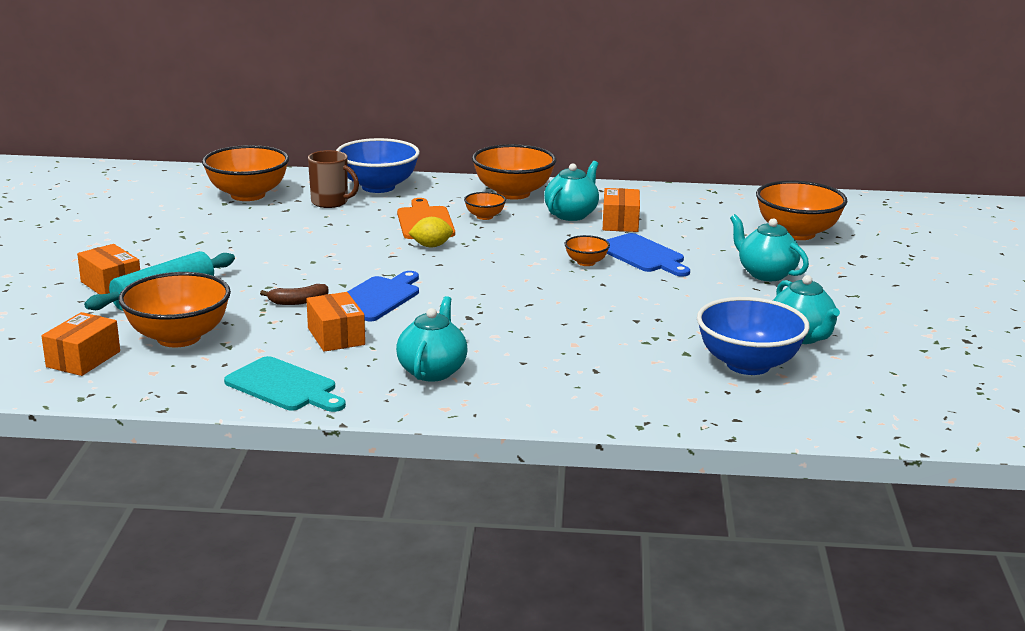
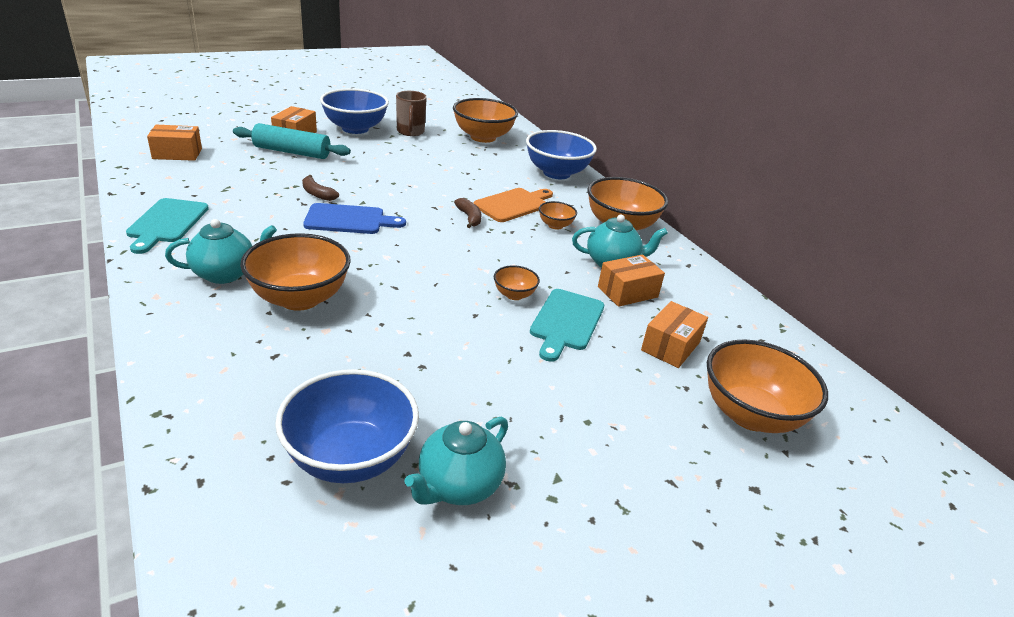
camera: 55 degrees right, 10 degrees up
(135, 250) = (355, 128): none -> blue bowl
(179, 337) = (228, 171): orange bowl -> orange bowl (300, 298)
(330, 202) = (505, 164): brown mug -> brown mug (410, 132)
(336, 336) = (266, 221): orange box -> orange box (670, 346)
(431, 246) = (469, 218): yellow lemon -> brown banana
(643, 255) = (566, 322): blue cutting board -> turquoise cutting board
(765, 274) = (608, 415): turquoise teapot -> none

